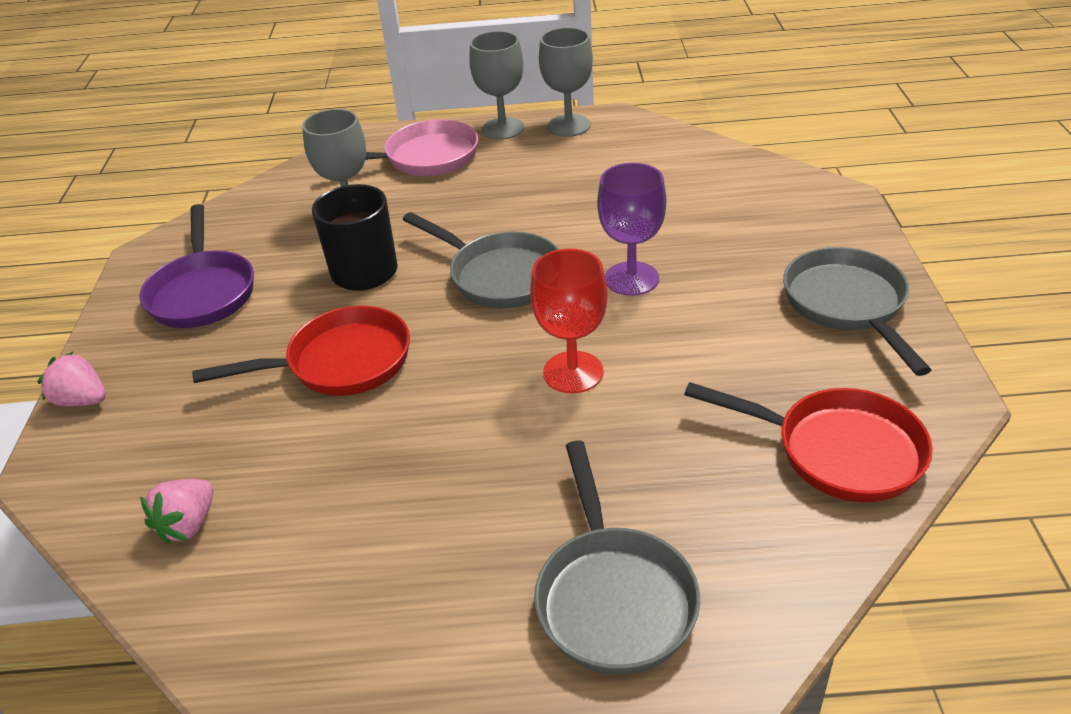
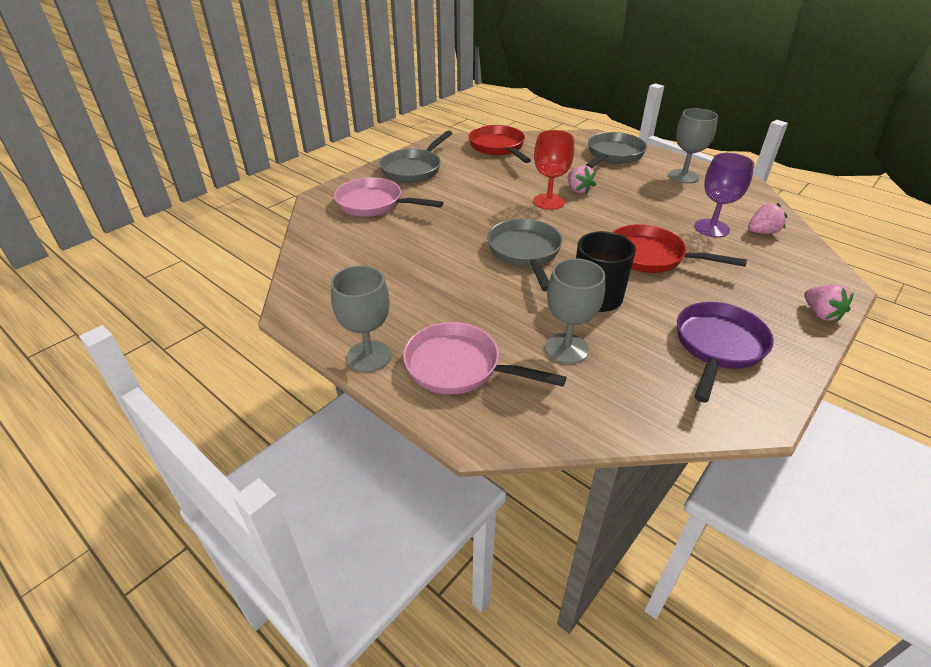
camera: 140 degrees left, 0 degrees up
(560, 429) = (578, 190): none -> pink strawberry
(569, 126) = (330, 325): grey goblet -> grey goblet (683, 176)
(631, 279) = (469, 218): purple goblet -> purple goblet (711, 228)
(768, 226) = (374, 204): none -> pink pan

